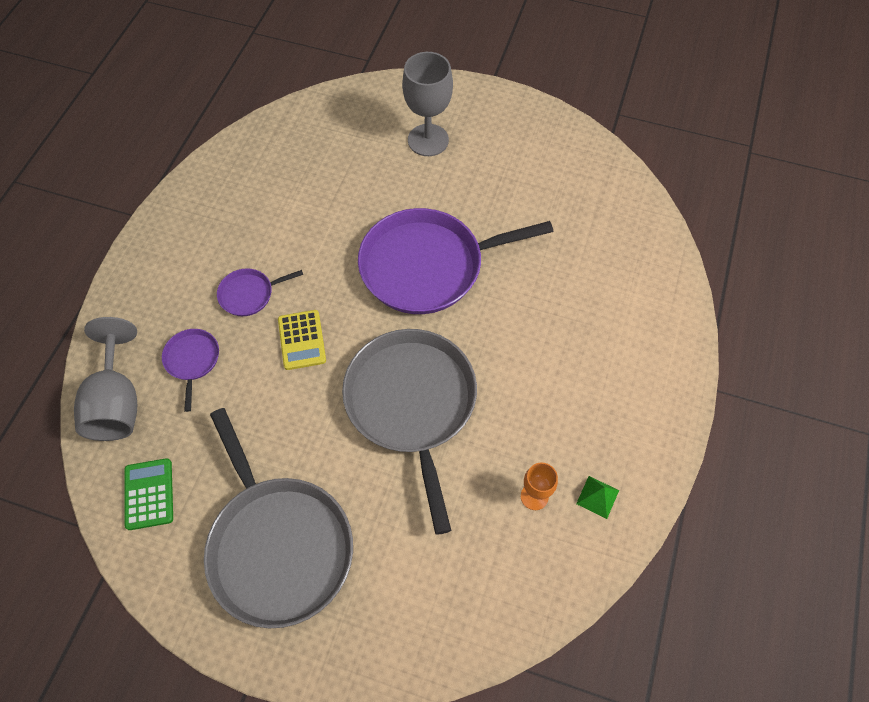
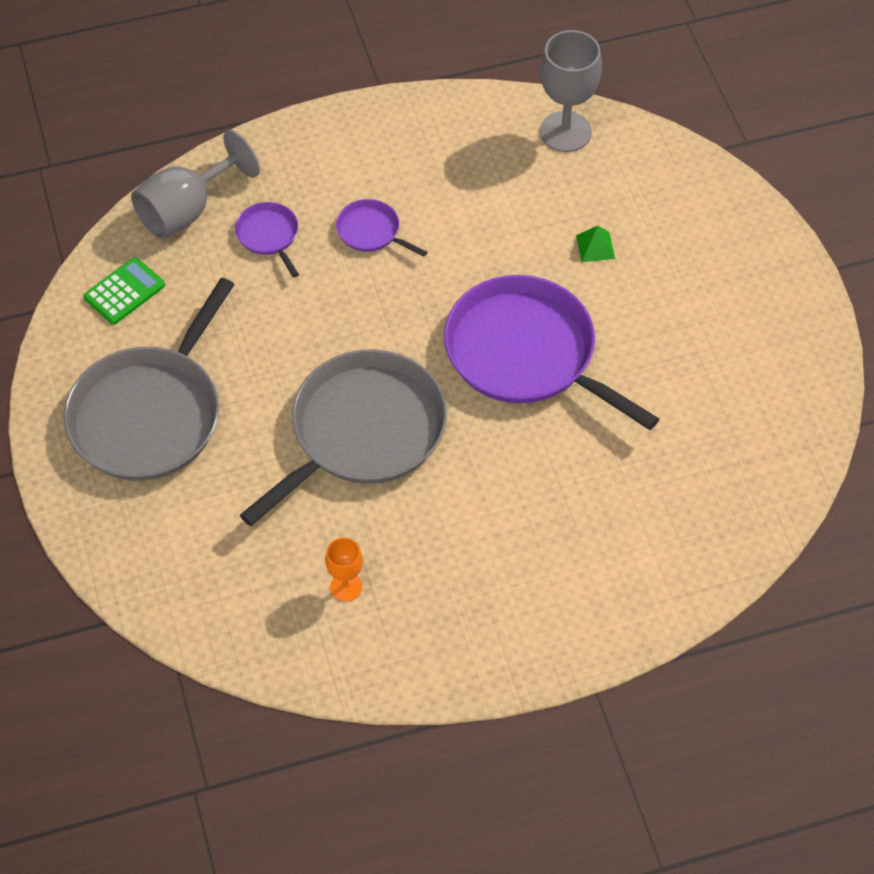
camera: 55 degrees right, 5 degrees down
(192, 360) = (269, 235): purple pan -> purple pan turned 75 degrees counterclockwise
(302, 340) = (357, 303): yellow calculator -> none
(428, 140) = (685, 260): grey goblet -> grey goblet (565, 132)
(597, 497) = (386, 641): green pyramid -> green pyramid (595, 246)

